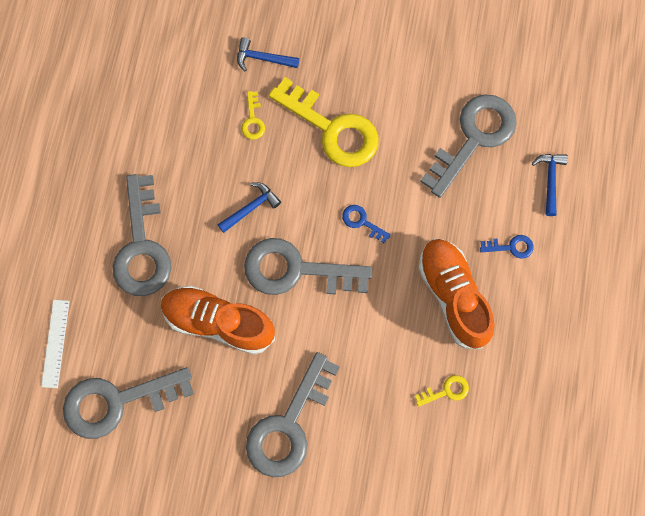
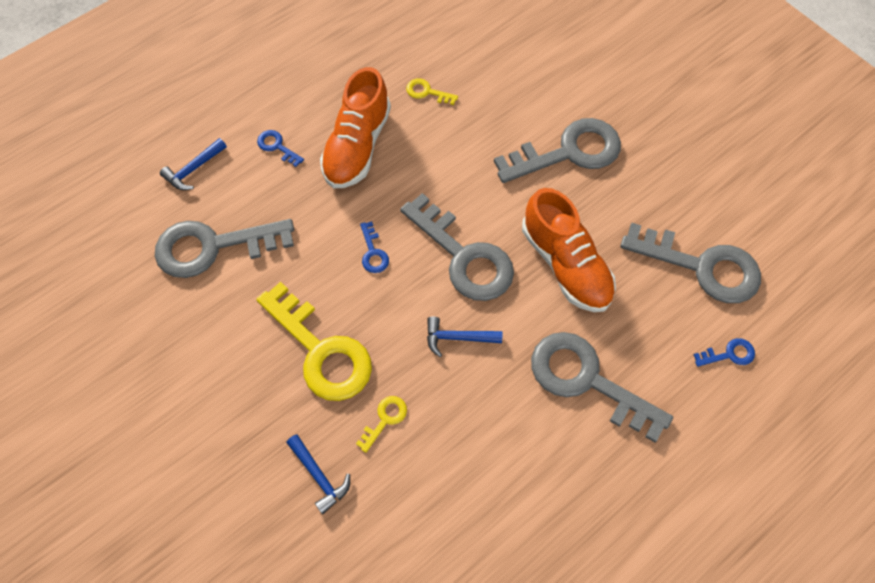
camera: 140 degrees left, 10 degrees down
(55, 343) = (729, 354): white ruler -> blue key
(142, 246) = (587, 380): grey key -> grey key turned 90 degrees counterclockwise
(332, 129) = (321, 351): yellow key -> yellow key turned 150 degrees clockwise

